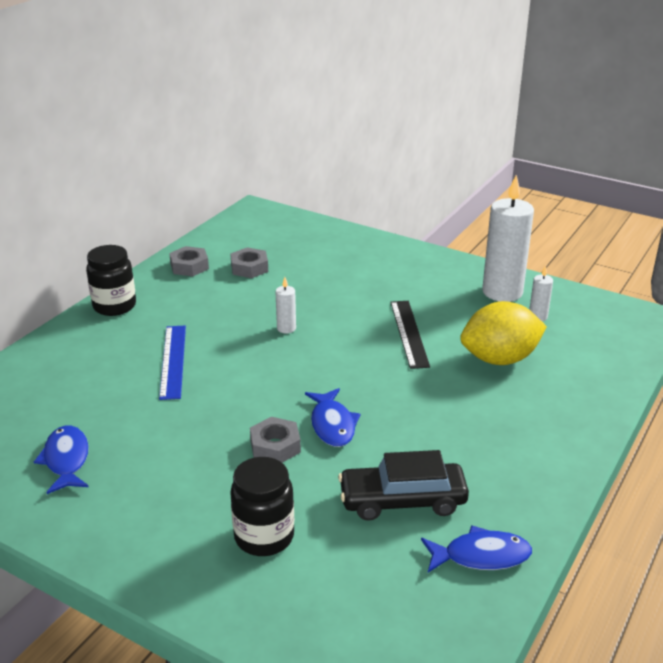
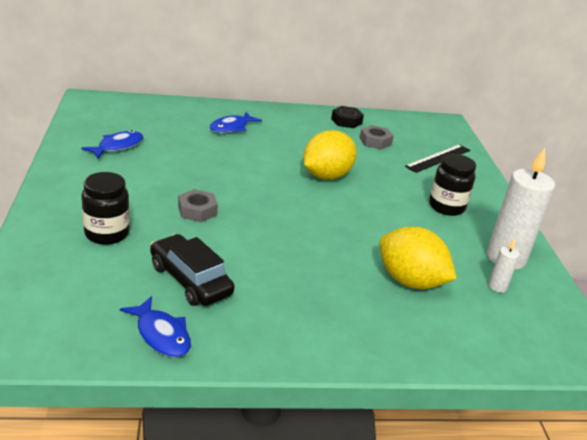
camera: 50 degrees right, 0 degrees up
(114, 306) = (272, 112): black jar -> black jar (446, 207)
(173, 361) = (242, 148): blue ruler -> none
(189, 266) = (346, 121): grey nut -> black nut
(286, 328) = (326, 176): white candle -> yellow lemon
(332, 425) = (242, 226): blue fish -> blue fish (231, 127)
(409, 333) = (387, 228): black ruler -> black ruler (438, 158)

